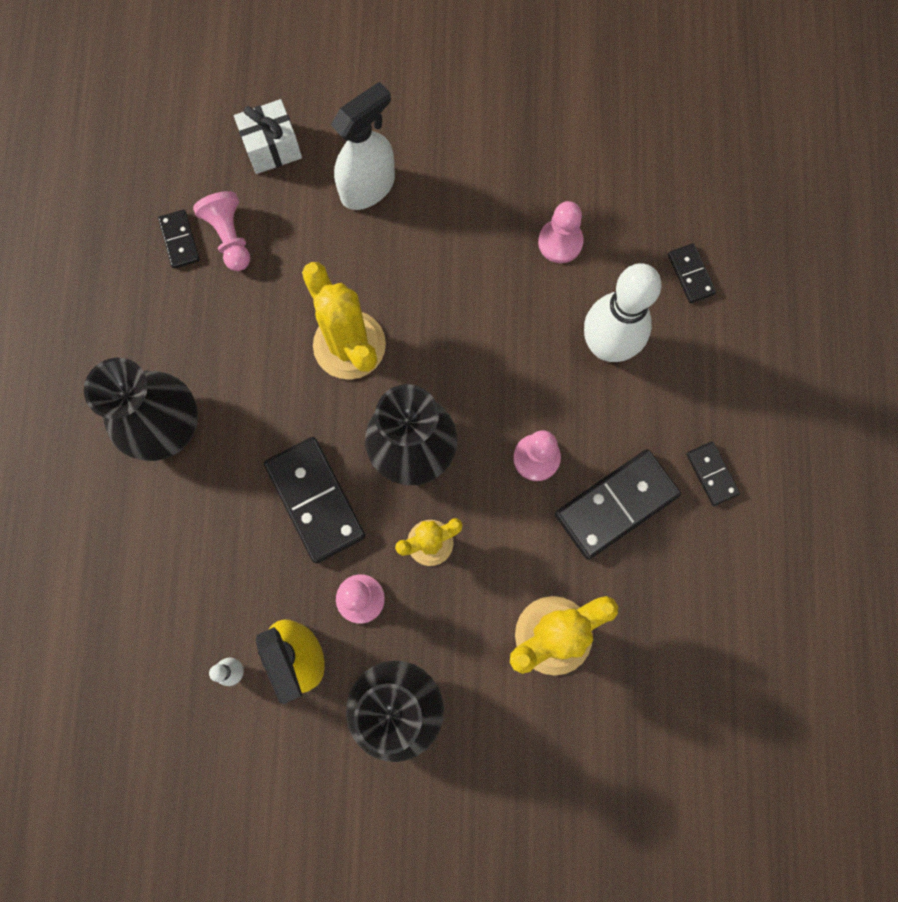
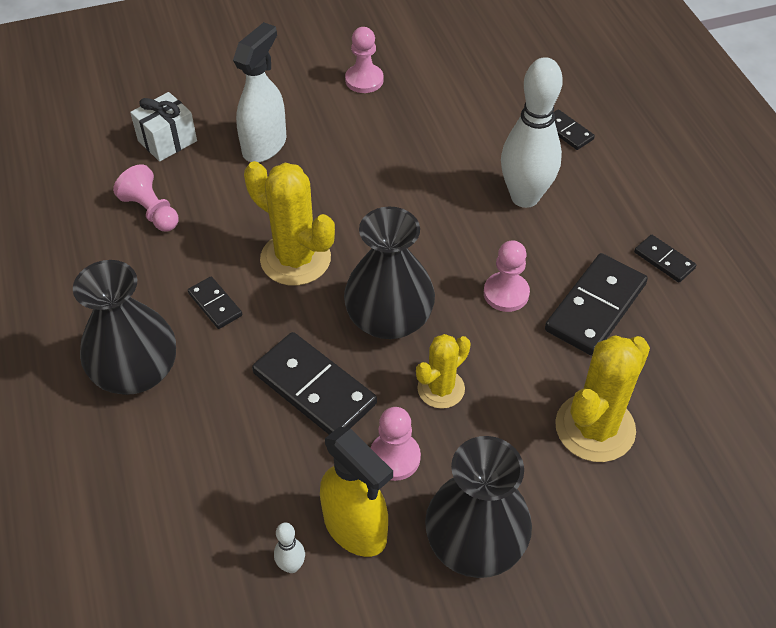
camera: 20 degrees left, 25 degrees down
(180, 240) = (104, 226): black domino -> black domino (215, 304)
(560, 242) = (448, 139): pink pawn -> pink pawn (364, 80)

